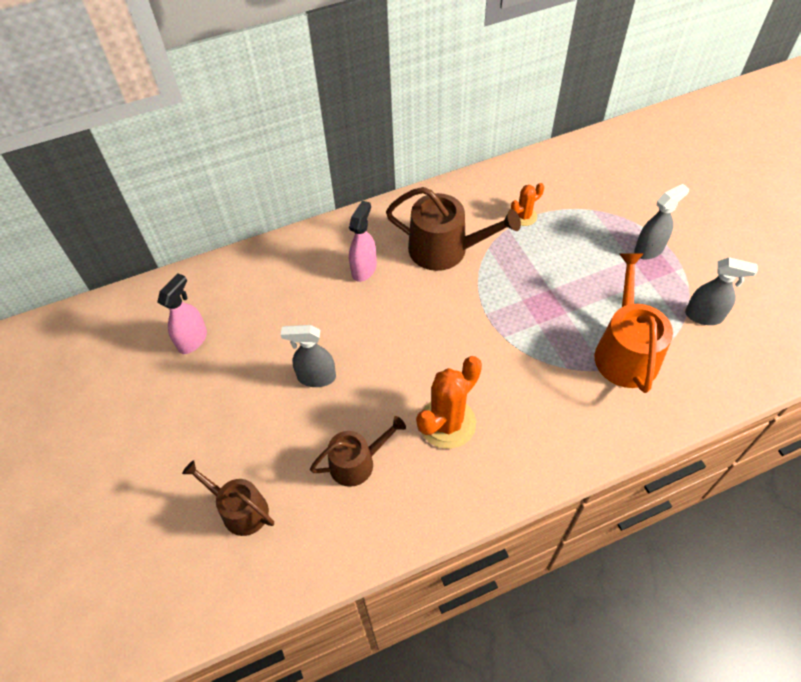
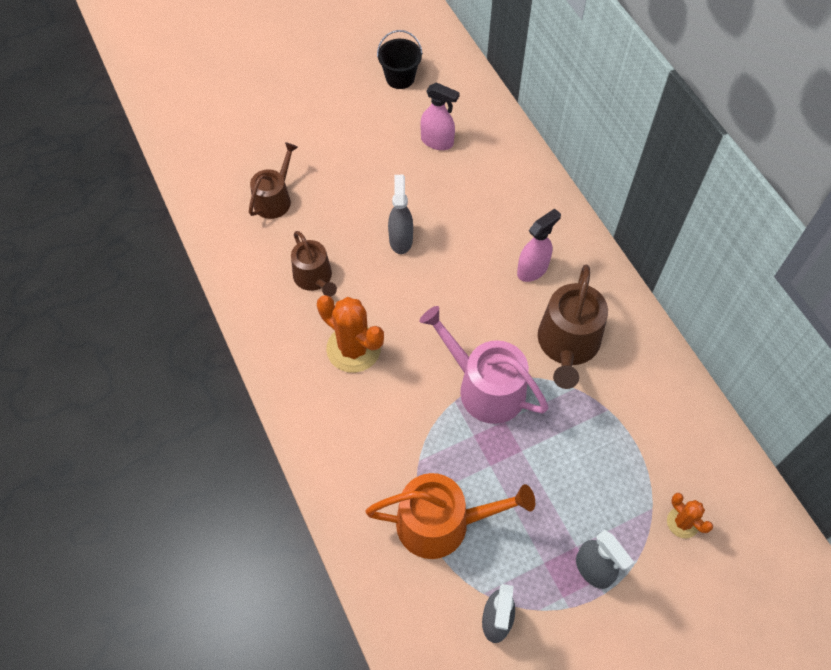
camera: 85 degrees right, 5 degrees up
(90, 373) = (400, 78): none -> black bucket
(364, 269) = (532, 269): pink spray bottle -> pink spray bottle turned 60 degrees counterclockwise
(488, 313) = (484, 387): none -> pink watering can
(524, 216) = (629, 428): orange cactus -> orange cactus (682, 522)

